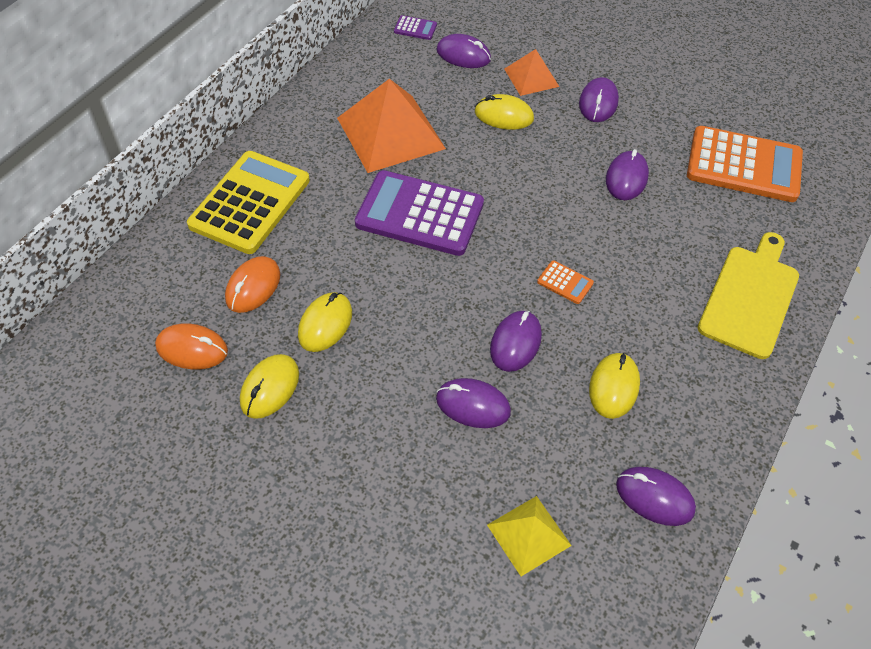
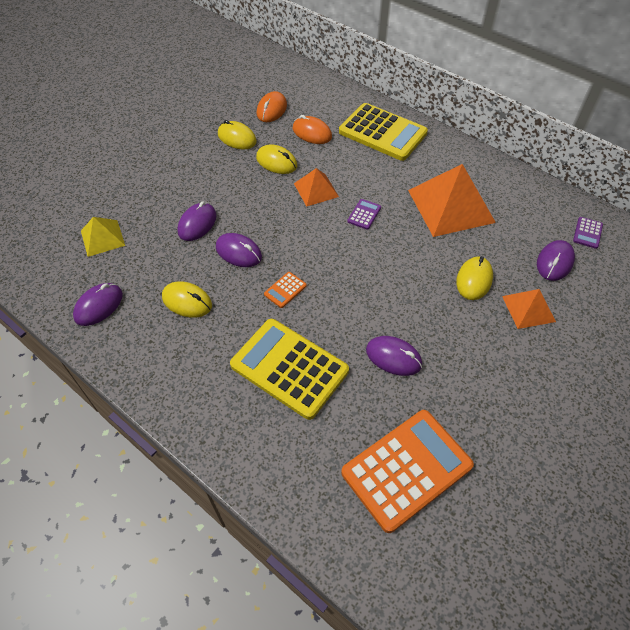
camera: 100 degrees right, 0 degrees up
(380, 269) = (316, 190): none -> orange pyramid
(420, 214) = (364, 214): purple calculator -> purple calculator, size x0.40
(598, 103) = (496, 356): purple mouse -> none
(672, 265) = (289, 368): none -> yellow calculator
(743, 165) = (406, 469): orange calculator -> orange calculator turned 150 degrees counterclockwise
(750, 297) = (244, 420): yellow cutting board -> none

